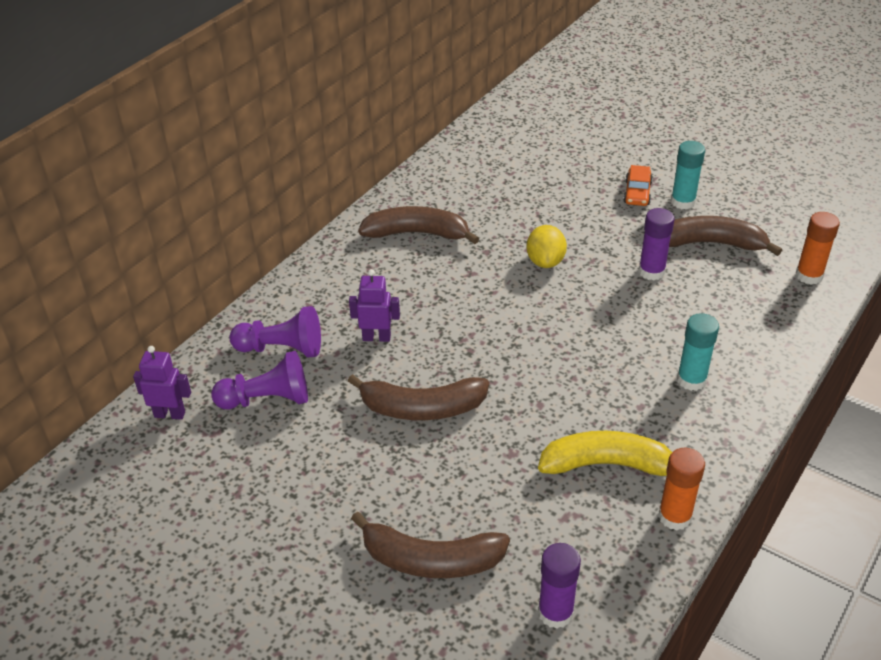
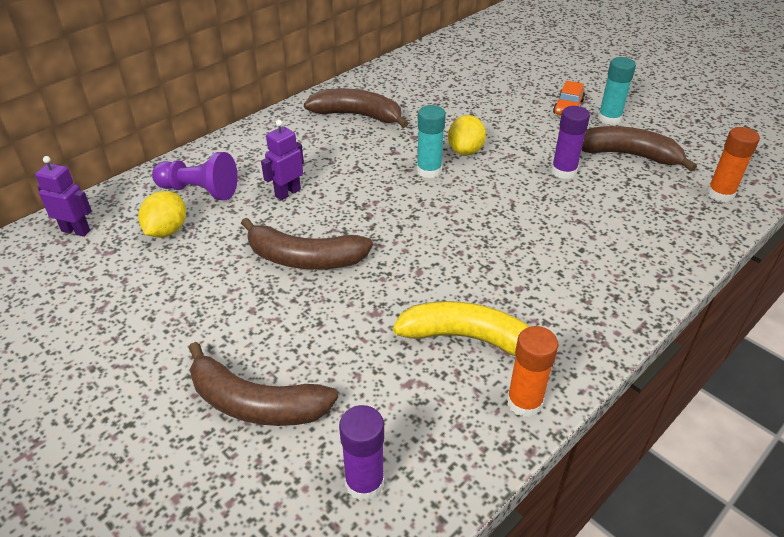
camera: 10 degrees right, 0 degrees up
(267, 399) = (167, 230): purple pawn -> yellow lemon
(376, 337) = (287, 193): purple robot -> purple robot turned 60 degrees counterclockwise
(691, 380) = (578, 271): turquoise glue stick -> turquoise glue stick (429, 170)

